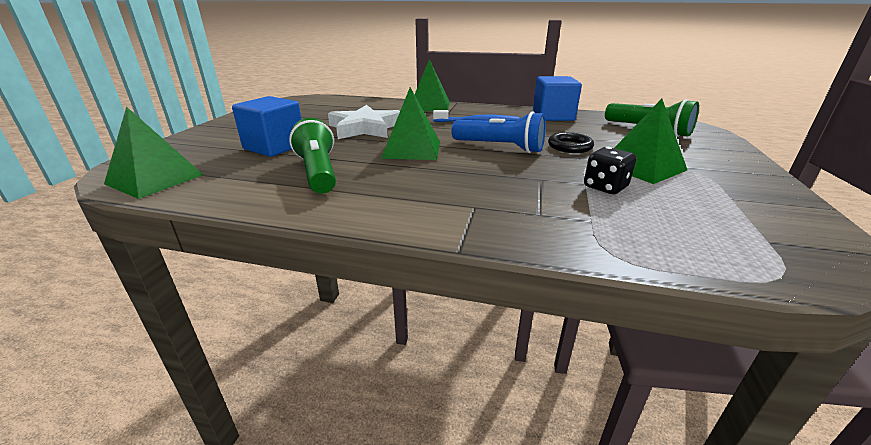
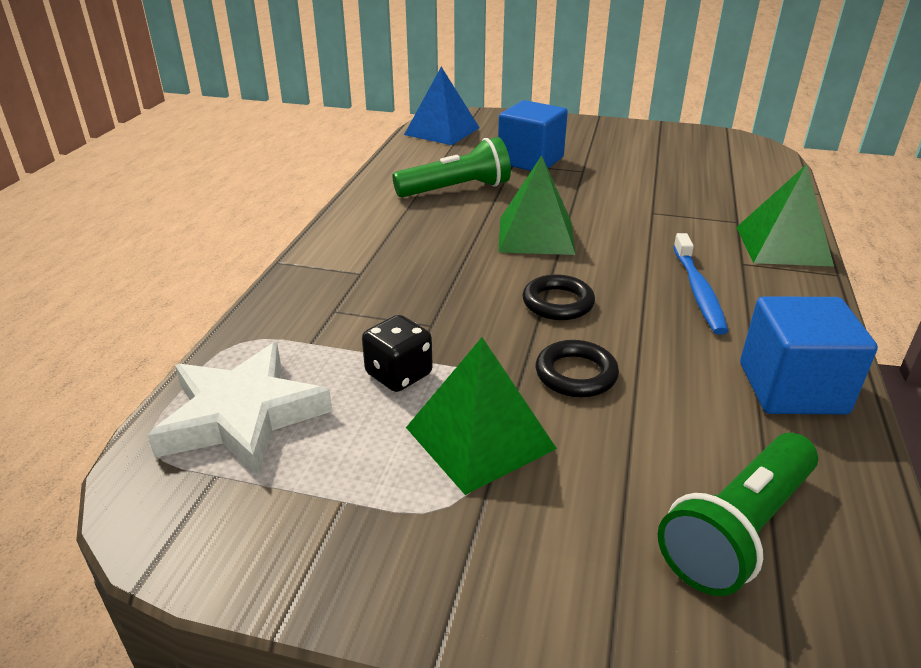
camera: 90 degrees right, 5 degrees up
(155, 179) = (442, 131): green pyramid -> blue pyramid
(365, 128) = (619, 201): white star -> white star (242, 416)
(500, 147) = (558, 303): blue flashlight -> black ring

